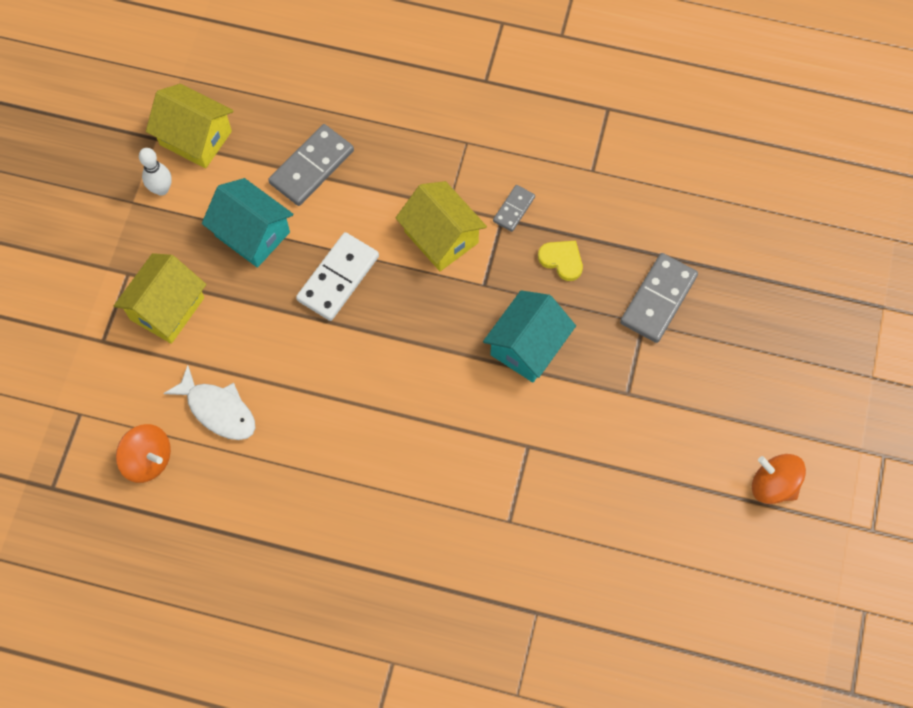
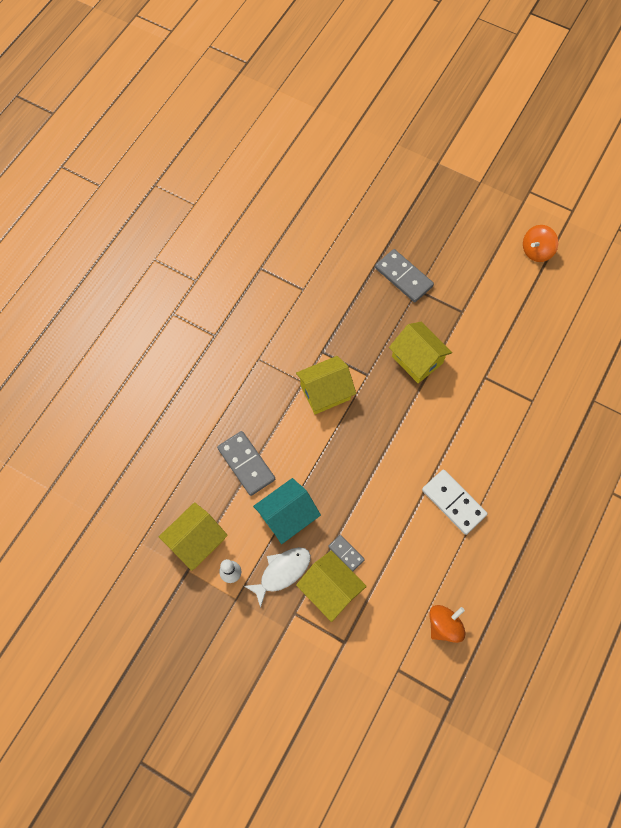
camera: 75 degrees left, 0 degrees up
(218, 410) = (417, 568): white fish -> white fish (282, 572)
(338, 278) = (338, 465): white domino -> white domino (453, 502)
(514, 209) = (317, 342): grey domino -> grey domino (346, 553)
(527, 346) = (417, 359): turquoise house -> yellow house
(562, 260) = (362, 324): yellow heart -> none

